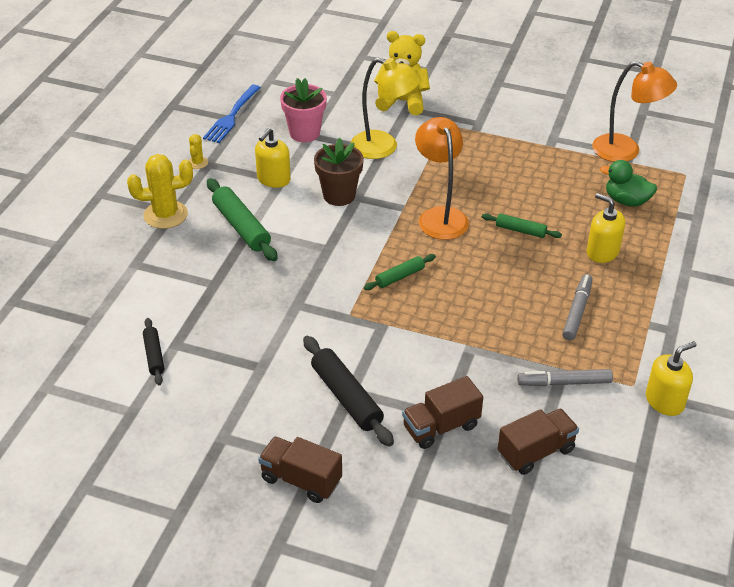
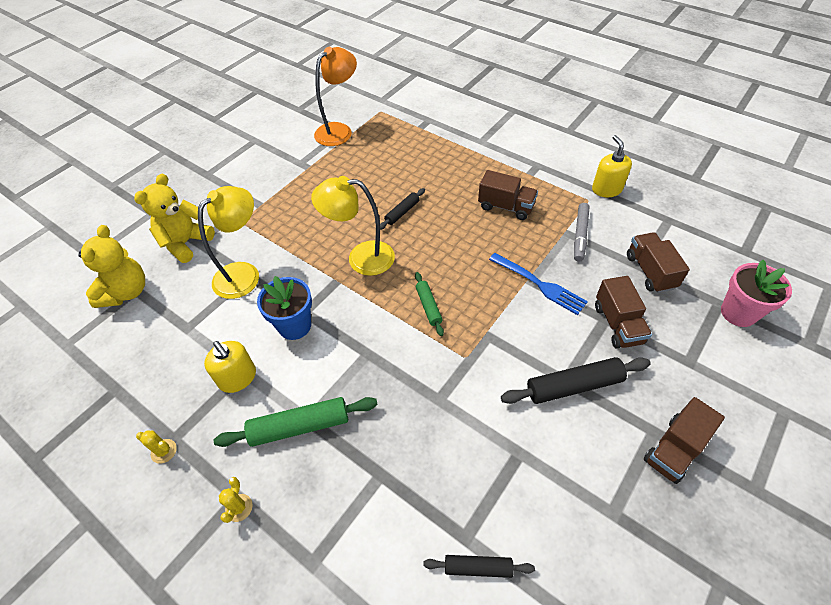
camera: 70 degrees left, 10 degrees up
(165, 215) = (239, 508): yellow cactus -> yellow cactus, size x0.49
(232, 116) = (102, 396): blue fork -> blue fork (539, 284)
(304, 133) = (180, 332): pink flower pot -> pink flower pot (738, 313)
(332, 90) = (126, 292): none -> yellow teddy bear
(339, 195) = (294, 326): brown flower pot -> blue flower pot
(440, 216) = (361, 258): orange lamp -> yellow lamp
(520, 230) = (402, 212): green rolling pin -> black rolling pin
(577, 311) = (506, 207): grey marker -> brown truck
(602, 252) = (446, 175): yellow soap dispenser -> none
(626, 201) = (395, 146): green duck -> none

